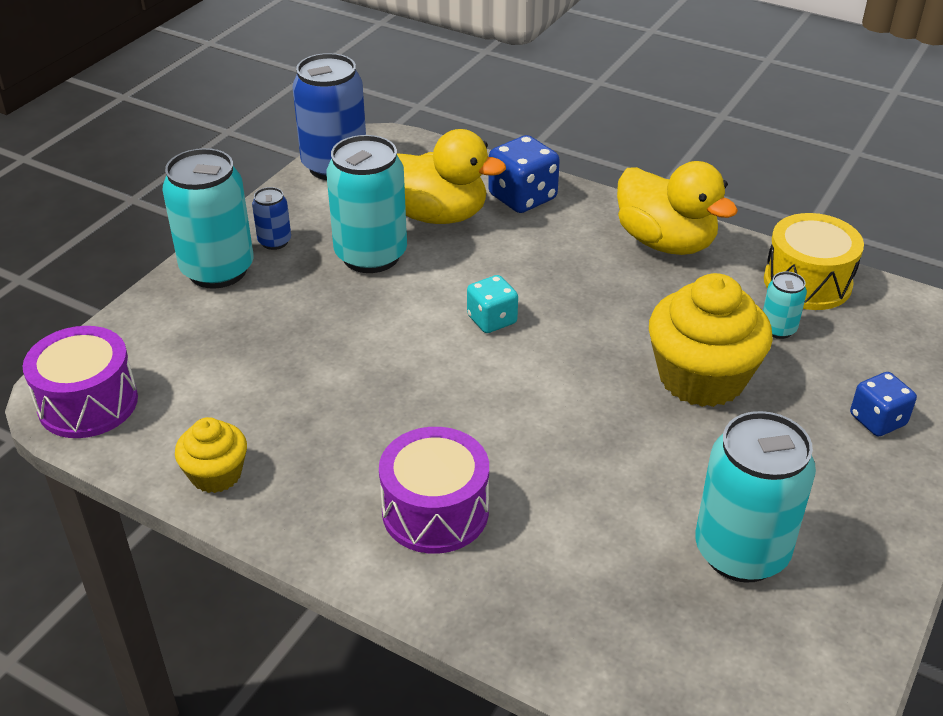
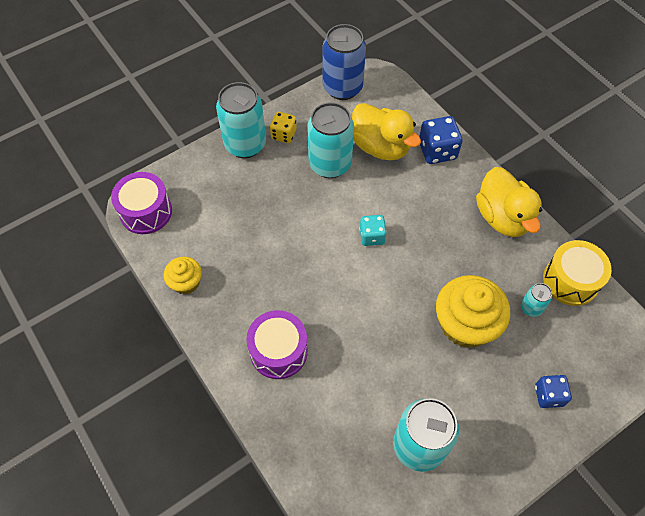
camera: 25 degrees right, 20 degrees up
(274, 241) = (283, 134): blue can -> yellow dice

